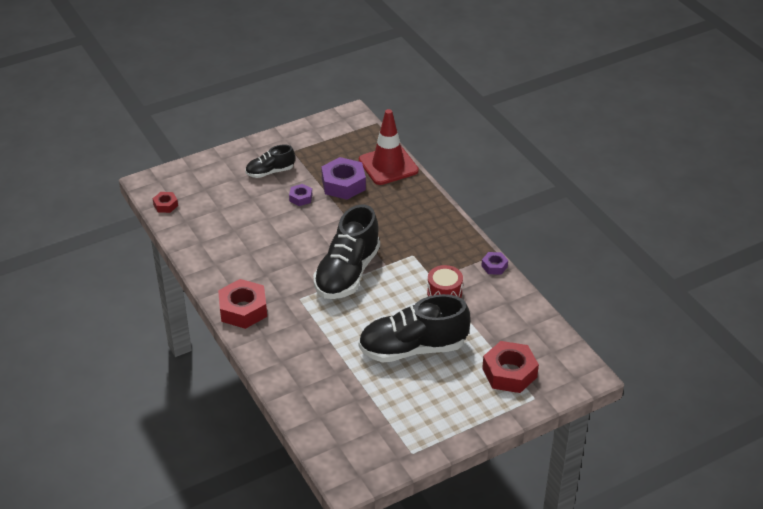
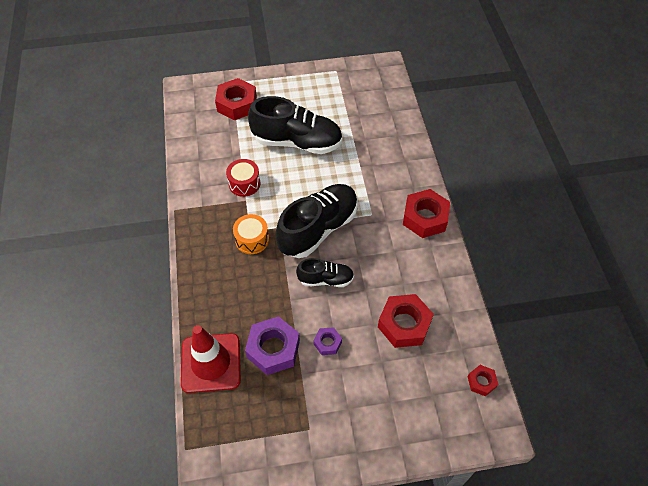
camera: 160 degrees left, 15 degrees up
(240, 224) = (404, 324): none -> red nut
(270, 172) = (348, 399): black shoe -> black shoe (326, 279)
(406, 249) = (252, 239): none -> orange drum
(494, 266) = (186, 197): purple nut -> none

